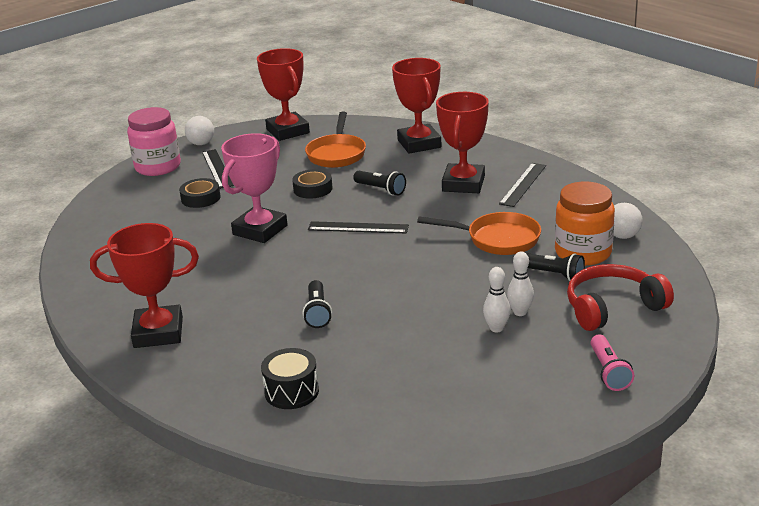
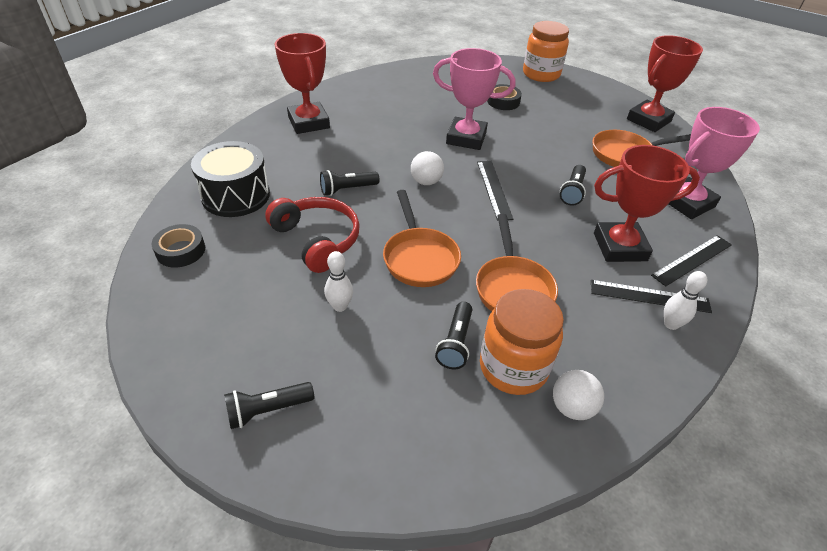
camera: 70 degrees right, 15 degrees up
(158, 167) = (541, 74): pink jar -> orange jar
(201, 143) = (592, 84): white ball -> white ball (426, 182)
(217, 168) = (555, 99): black ruler -> black ruler (692, 260)
(291, 391) = (236, 195): black drum -> black drum, size x1.54
(313, 189) = (550, 152): black tape -> black tape (181, 250)
(419, 144) = (687, 203): red trophy -> pink trophy
(444, 280) = (419, 258): none -> orange pan
(520, 312) = (372, 322): white bowling pin -> white bowling pin (671, 324)
(609, 372) = (267, 410): pink flashlight -> black flashlight
(612, 307) = (398, 406): red headphones -> red headphones (317, 240)

